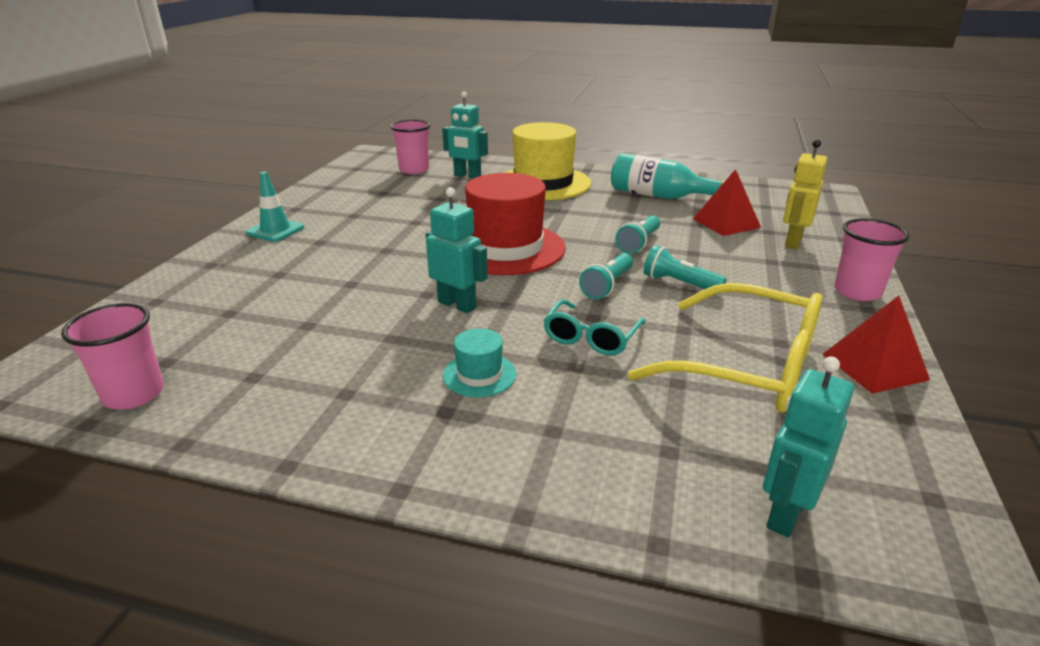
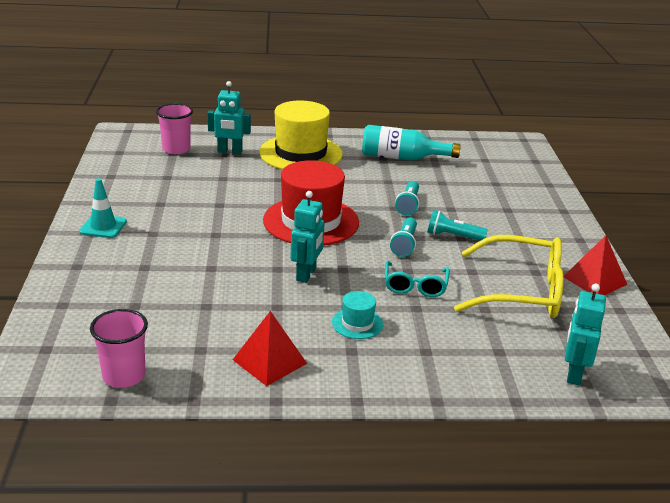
camera: 20 degrees left, 0 degrees up
(457, 305) = (306, 274): turquoise robot -> turquoise robot turned 90 degrees clockwise
(726, 223) = (463, 179): red pyramid -> red pyramid (270, 361)
(793, 242) = (515, 191): yellow robot -> none
(857, 292) = (570, 228): pink cup -> none

